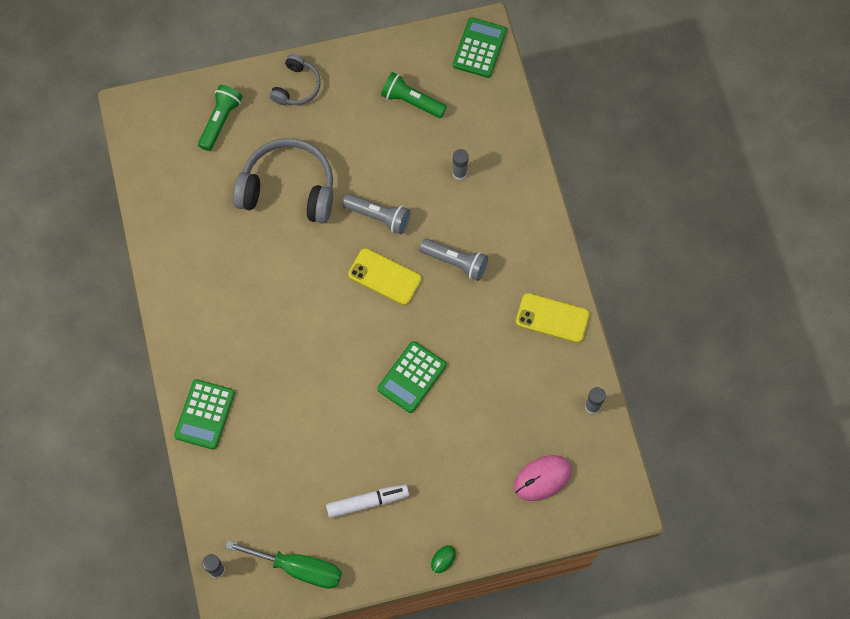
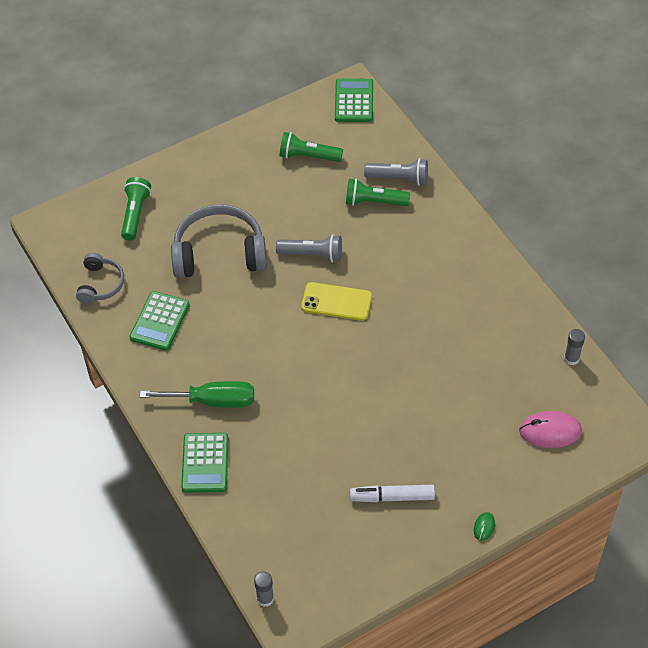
camera: 15 degrees left, 15 degrees down
(296, 87) = (197, 170): grey headphones -> grey headphones (100, 284)
(299, 568) = (346, 574): green screwdriver -> green screwdriver (213, 401)
(367, 502) = (392, 497): white marker -> white marker turned 150 degrees counterclockwise
(411, 377) = (393, 378): green calculator -> green calculator (159, 321)
(455, 262) = (398, 273): grey flashlight -> grey flashlight (399, 178)
(459, 173) = (374, 202): grey glue stick -> green flashlight
(542, 478) = (550, 431): pink mouse -> pink mouse turned 45 degrees clockwise
(552, 318) = (505, 296): yellow phone -> none

